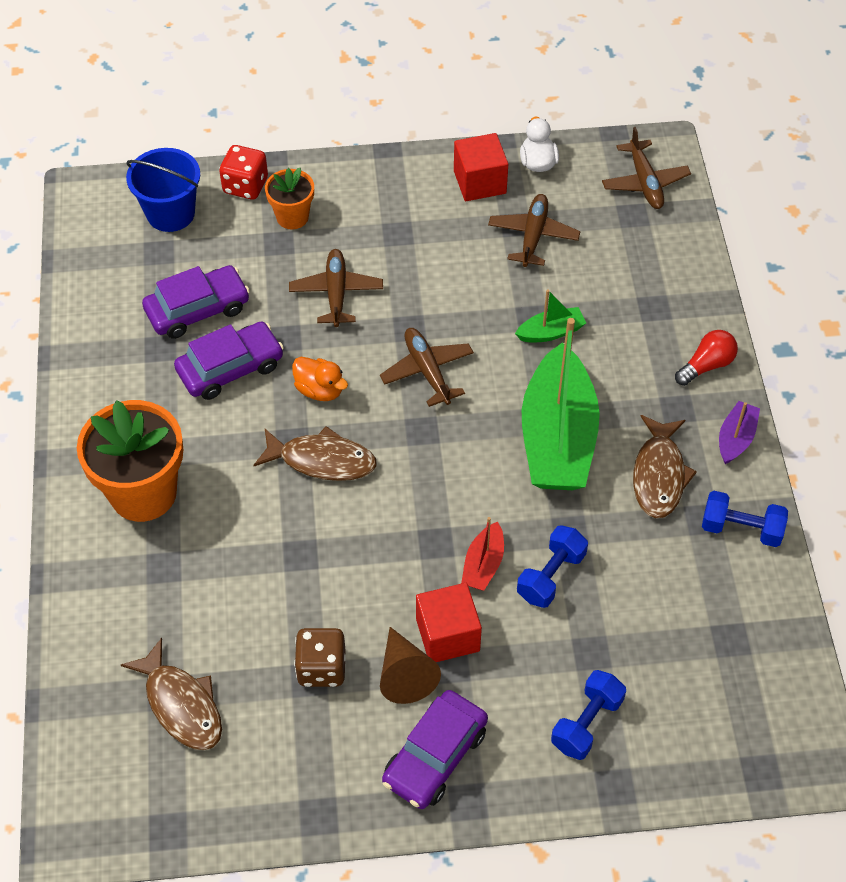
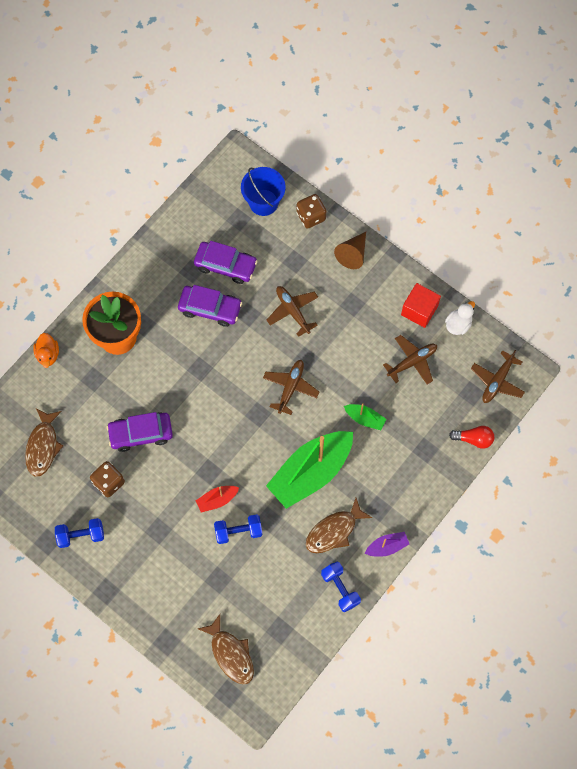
camera: 45 degrees right, 15 degrees up
(245, 186) = (311, 216): red dice -> brown dice
(292, 217) = (314, 253): orange flower pot -> none
(320, 390) = (236, 354): orange duck -> orange duck (48, 354)
(322, 460) = (202, 389): brown fish -> brown fish (230, 654)
(336, 293) = (293, 311): brown plane -> brown plane turned 75 degrees counterclockwise
(405, 674) = (137, 516): brown cone -> brown cone (352, 254)
(435, 756) = (113, 561): purple car -> purple car (141, 433)
(447, 635) = (170, 516): red cube -> none
(586, 723) = (184, 606): blue dumbbell -> blue dumbbell (81, 535)
(706, 365) = (415, 500): red light bulb -> red light bulb (473, 439)

